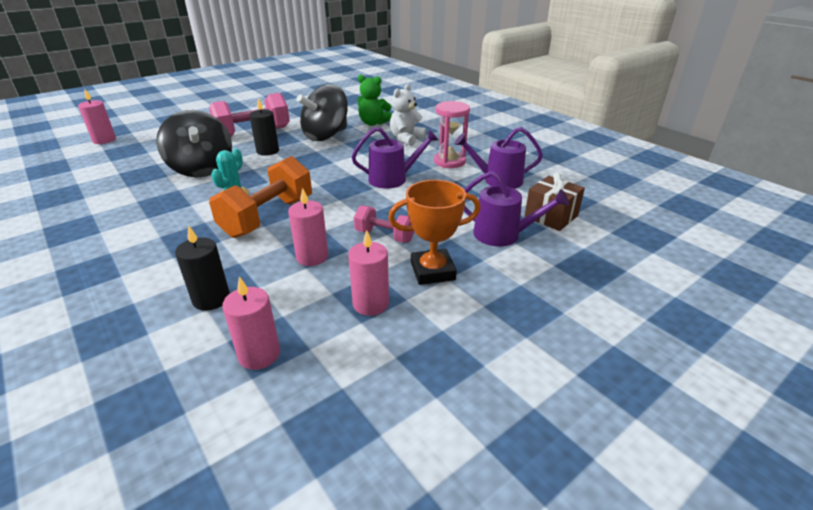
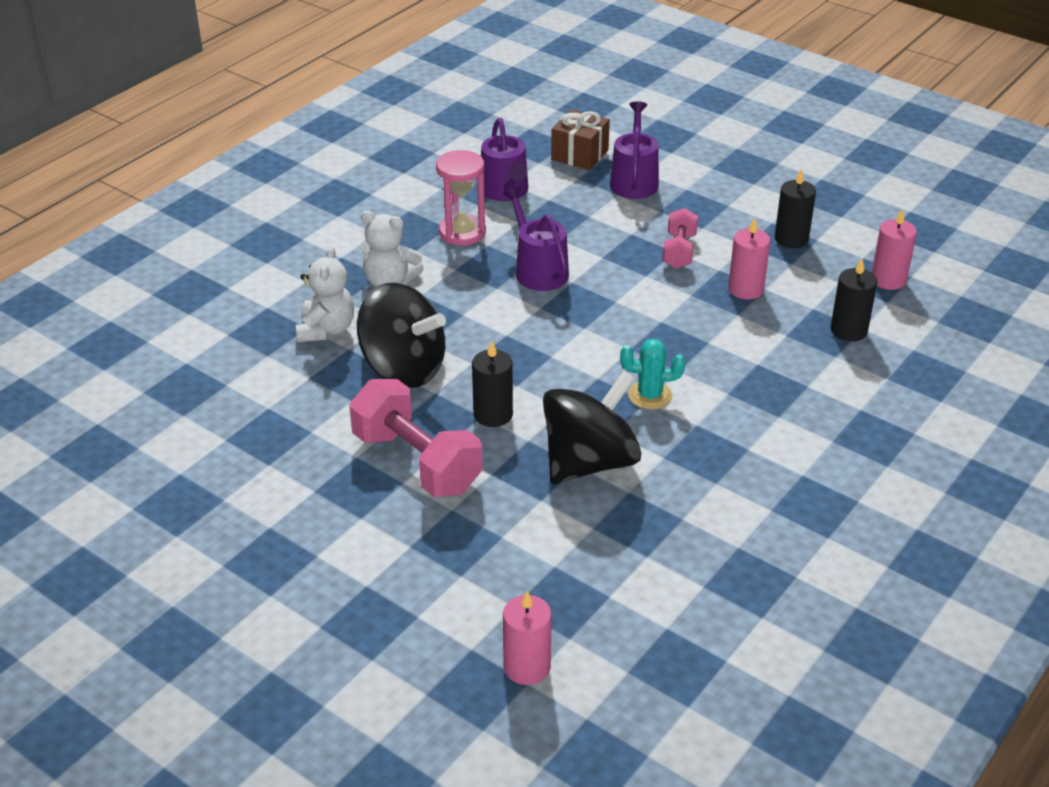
camera: 105 degrees left, 5 degrees up
(268, 217) = (688, 345): orange dumbbell -> none
(371, 304) = (791, 239): pink candle -> black candle
(373, 123) = (326, 330): green teddy bear -> white teddy bear
(432, 271) = (723, 214): orange trophy -> none

